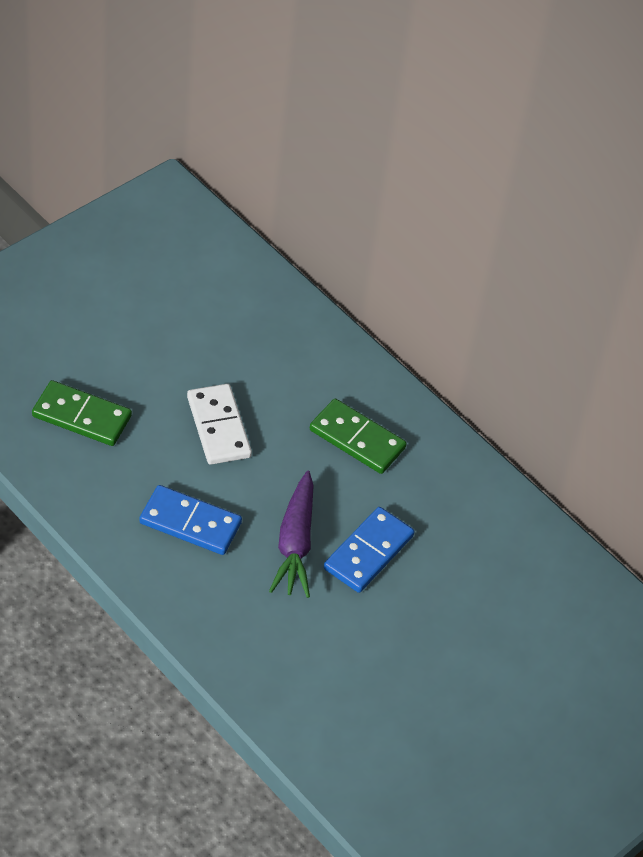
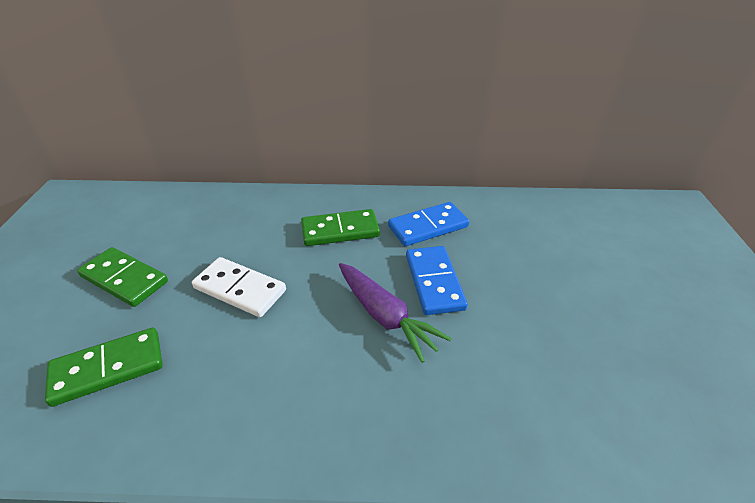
camera: 40 degrees left, 10 degrees down
(146, 343) = (124, 279): none -> green domino
(190, 523) = (293, 370): blue domino -> blue domino (428, 226)

